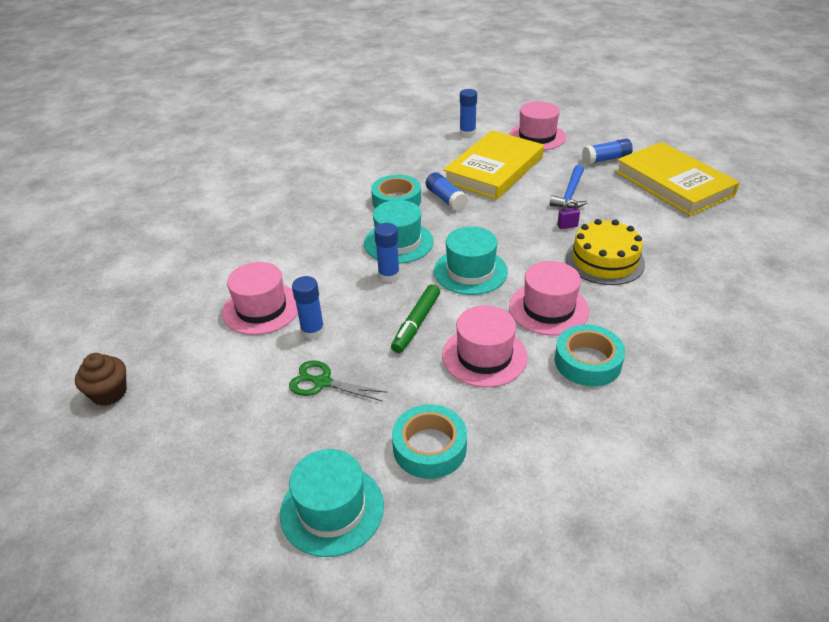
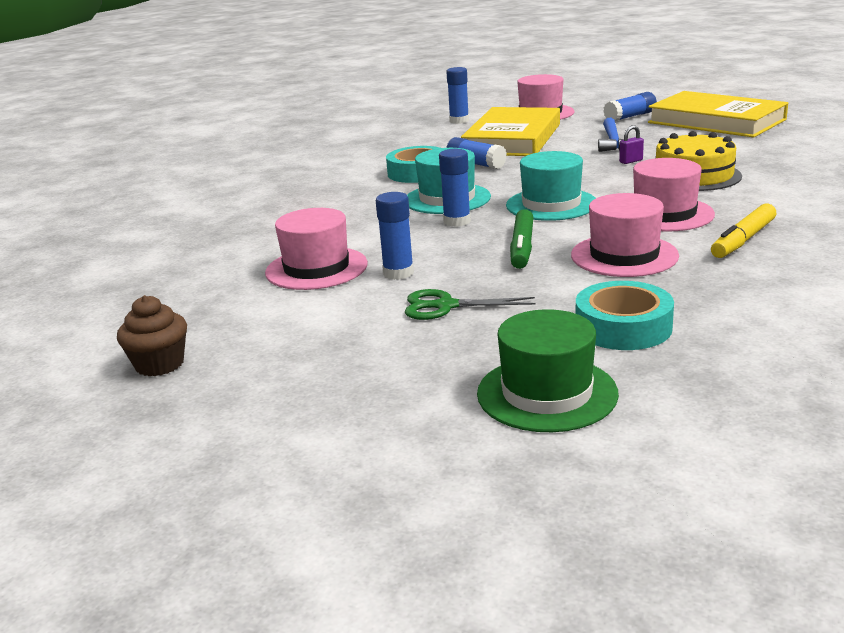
camera: 15 degrees left, 15 degrees down
(332, 509) = (547, 393): turquoise hat -> green hat
(587, 362) = (743, 240): turquoise tape -> yellow marker

